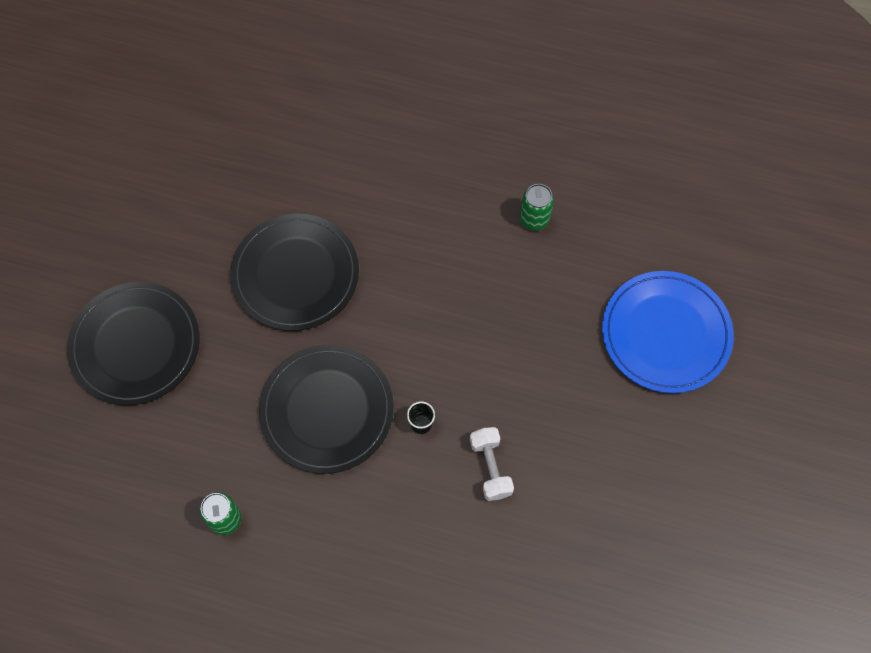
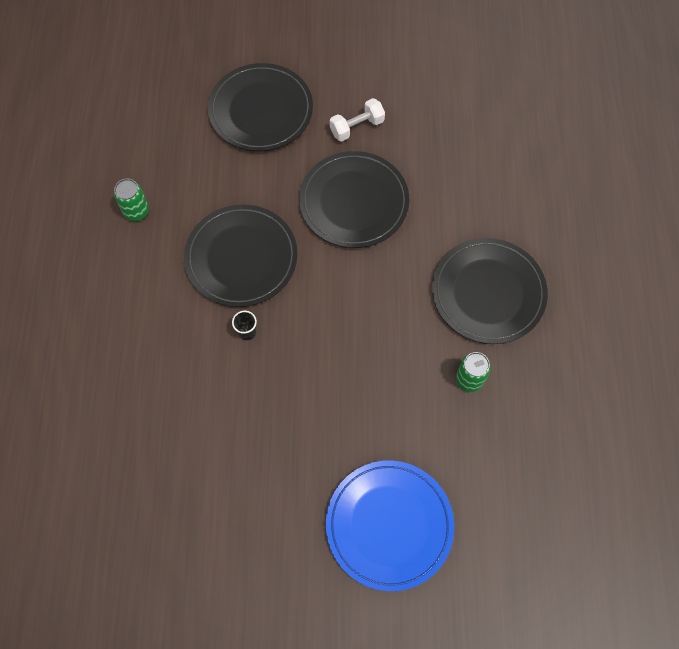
camera: 75 degrees right, 0 degrees up
(445, 174) = (488, 293): none -> black plate
(490, 467) = (221, 397): white dumbbell -> white dumbbell (357, 127)

